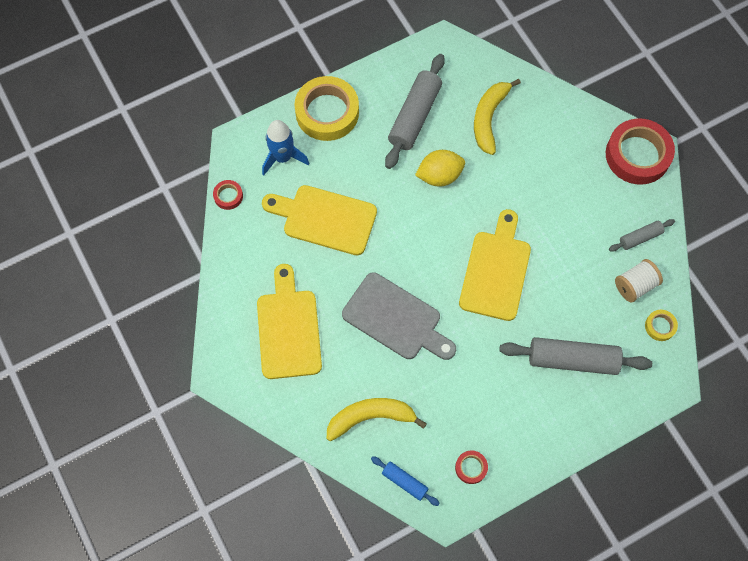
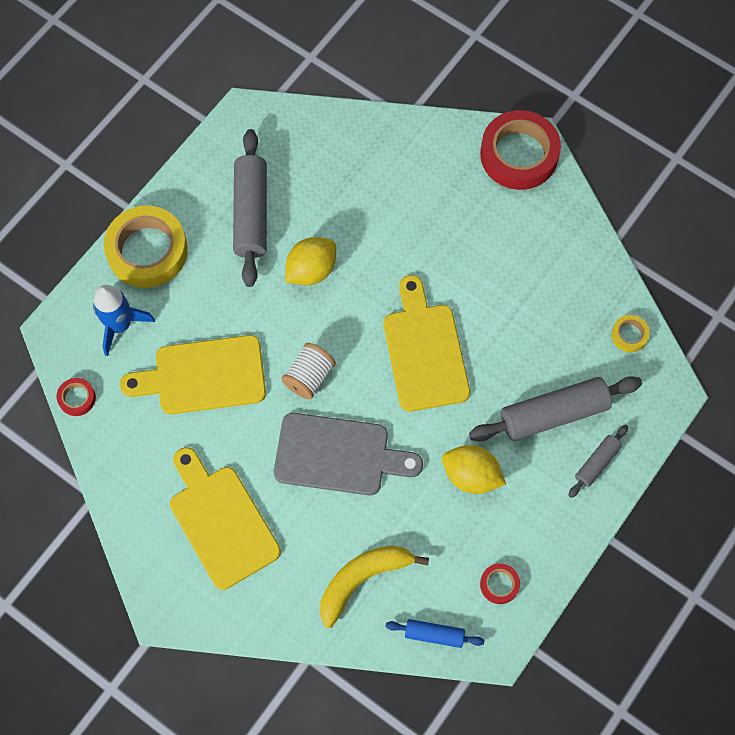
camera: 25 degrees left, 0 degrees up
(487, 378) = (471, 476): none -> yellow lemon
(489, 119) = (336, 181): yellow banana -> none
(635, 285) = (582, 302): white spool -> white spool (309, 377)
(640, 238) = (563, 246): grey rolling pin -> grey rolling pin (597, 463)

